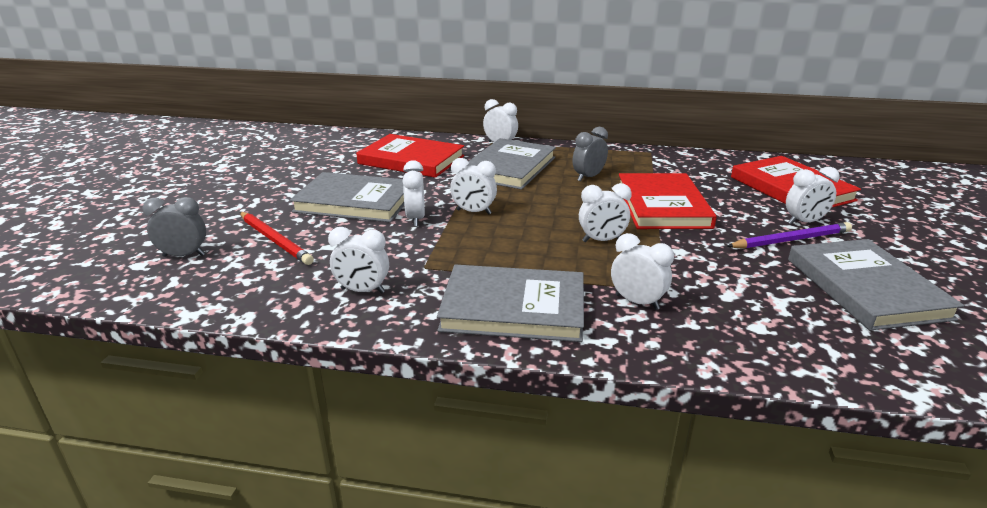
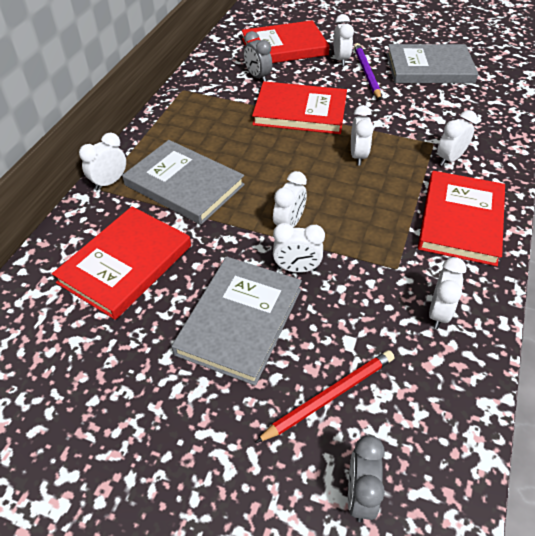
camera: 80 degrees left, 20 degrees up
(513, 308) = (460, 220): grey book -> red book
(588, 177) = (228, 138): grey clock -> grey clock (258, 77)

